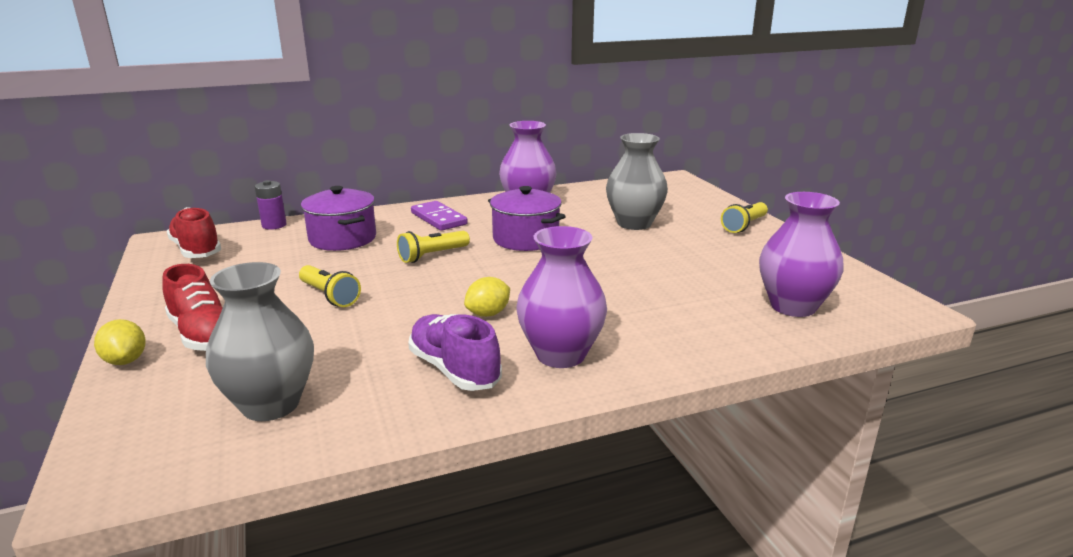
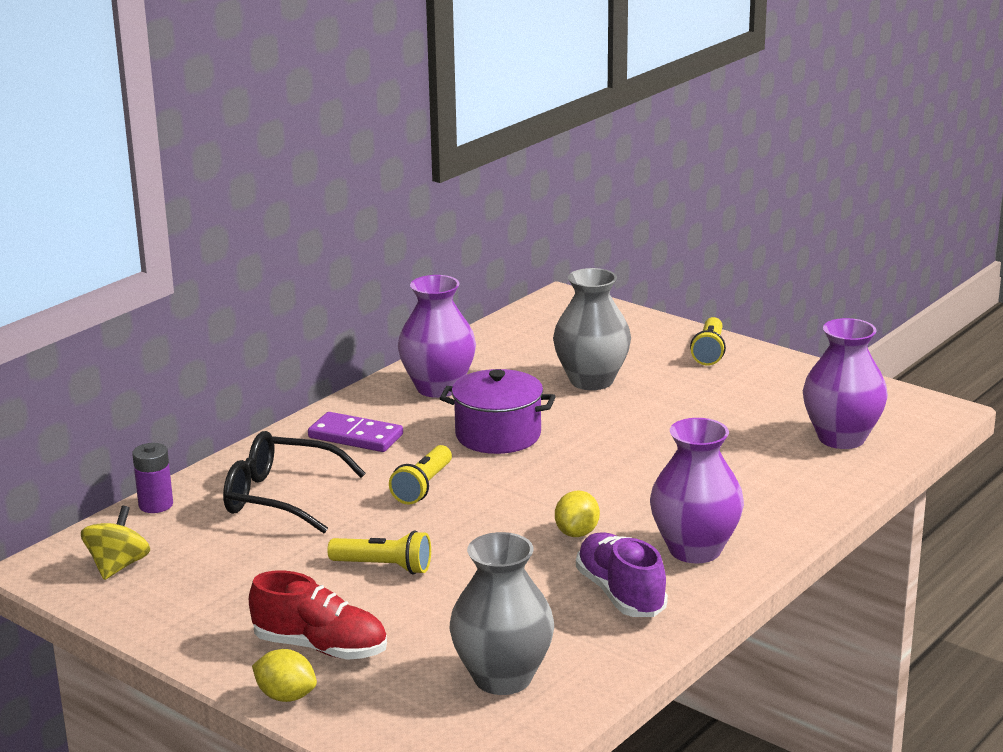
camera: 30 degrees left, 0 degrees up
(197, 250) = (118, 566): red shoe -> yellow spinning top
(342, 239) = (280, 497): purple pot -> black glasses
(454, 370) = (620, 594): purple shoe -> purple shoe turned 45 degrees clockwise

